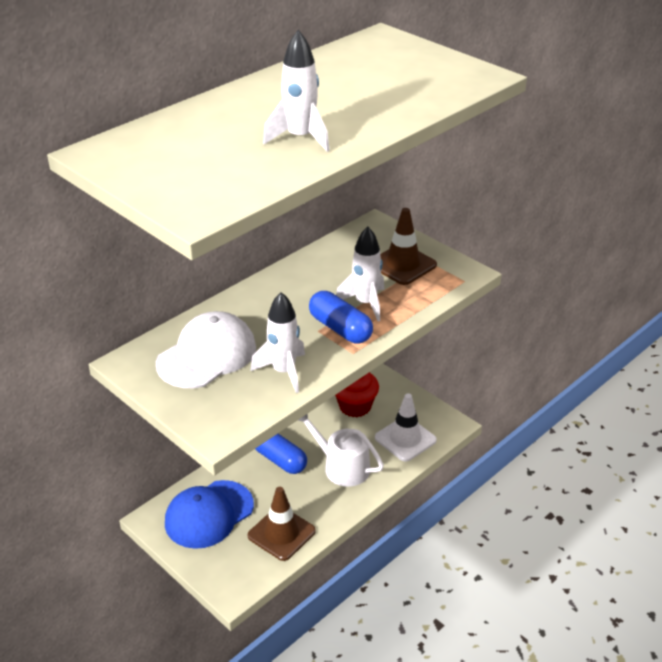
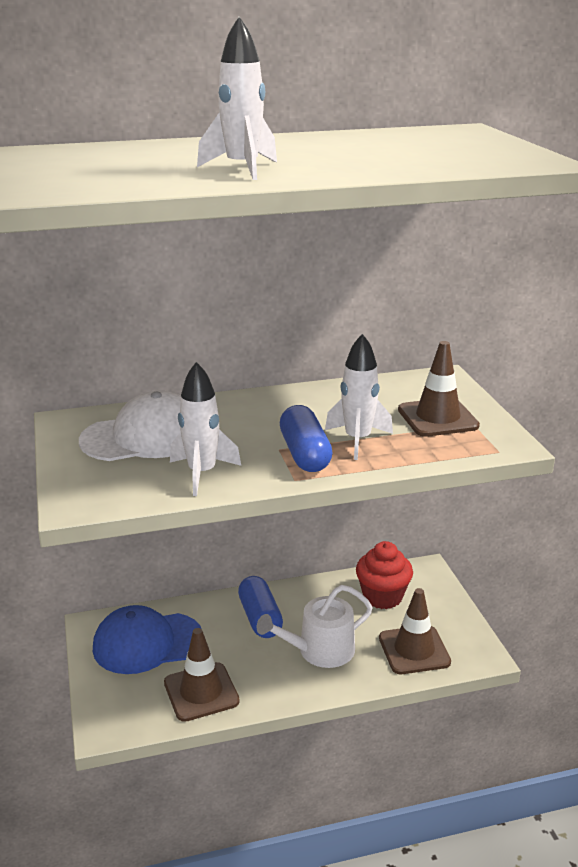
camera: 30 degrees right, 10 degrees down
(341, 466) = (319, 651): white watering can -> white watering can turned 90 degrees counterclockwise
(405, 439) = (414, 650): white traffic cone -> brown traffic cone

